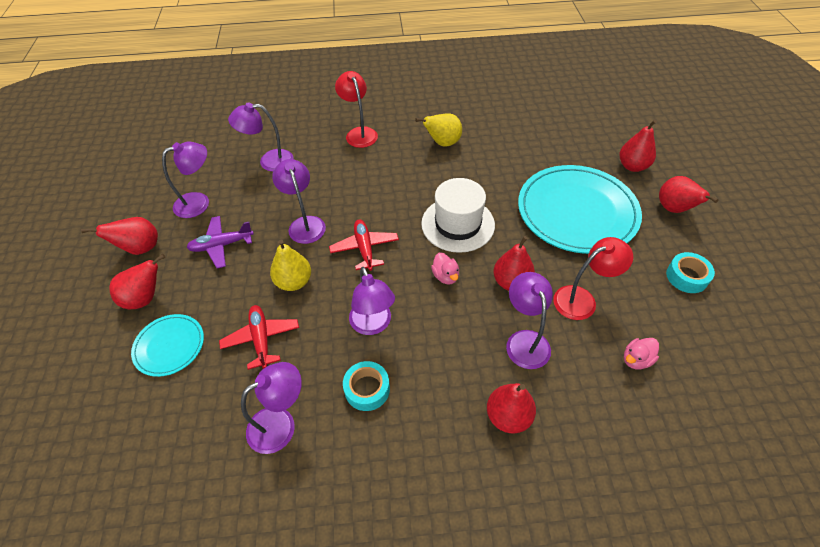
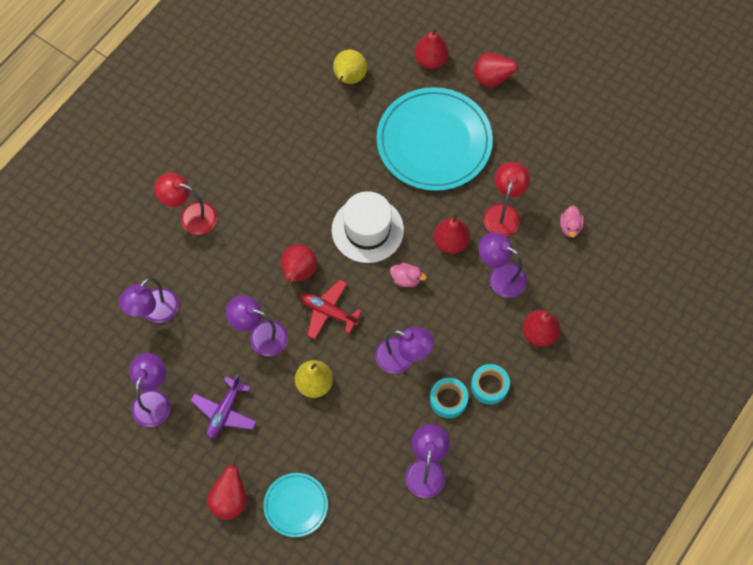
camera: 50 degrees left, 15 degrees up
(140, 248) = (167, 476): red pear -> red pear (298, 272)
(261, 339) = (347, 439): red plane -> none
(442, 143) = (271, 164): yellow pear -> yellow pear (349, 78)
(686, 277) = (546, 134): turquoise tape -> turquoise tape (489, 386)

